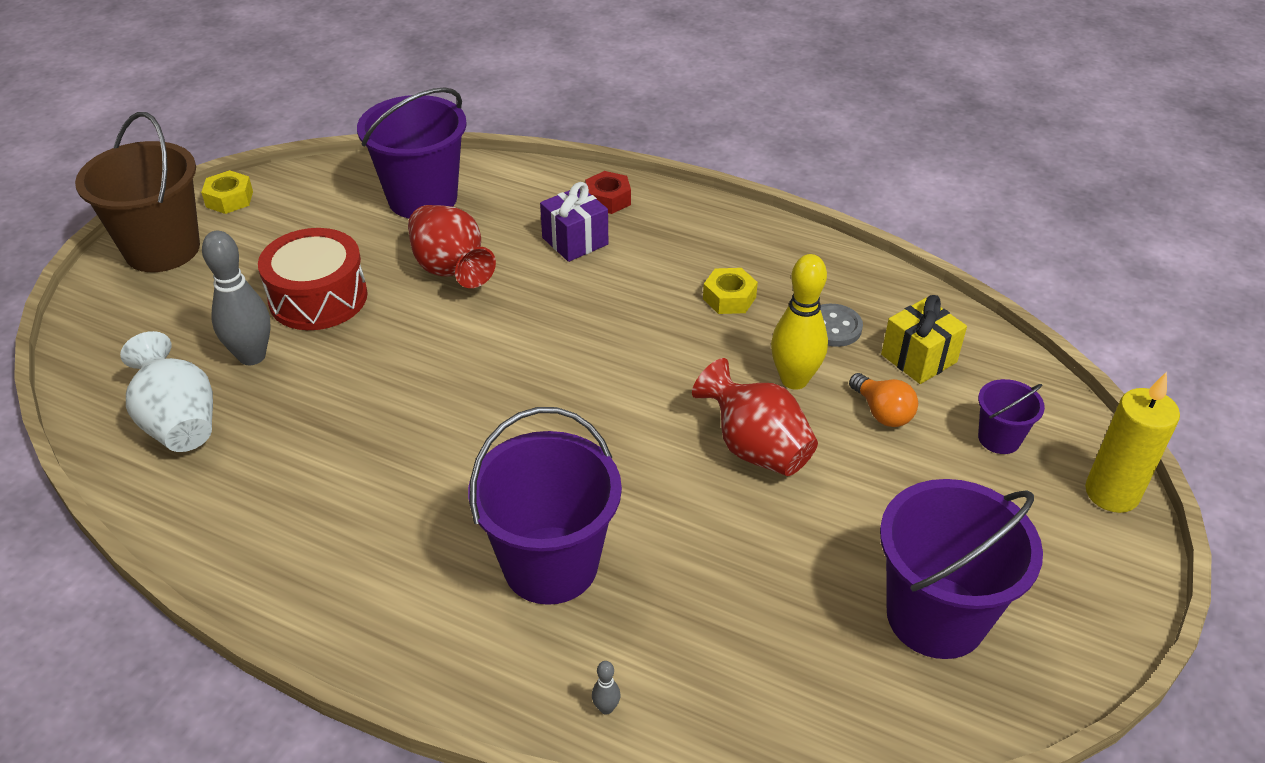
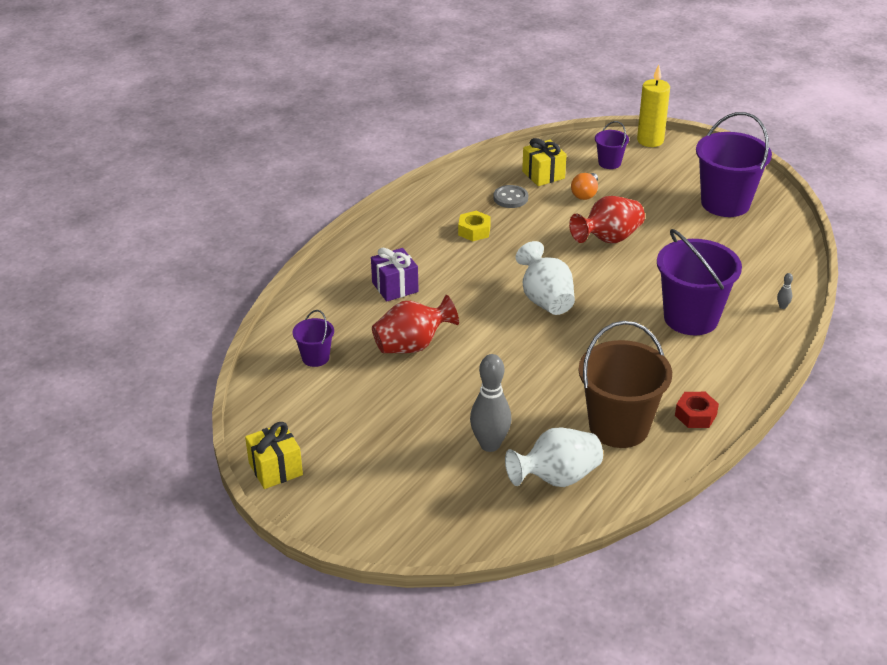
camera: 80 degrees left, 5 degrees down
(162, 249) = (338, 506): brown bucket -> brown bucket (619, 427)
(229, 199) = (275, 469): yellow nut -> yellow gift
(318, 298) = (428, 412): red drum -> none
(422, 199) = (315, 357): purple bucket -> purple bucket, size x0.49
(571, 385) = (545, 300): none -> white vase
(608, 199) = (349, 268): red nut -> red nut (695, 415)
(794, 380) = (554, 218): yellow bowling pin -> none
(882, 412) = (585, 194): orange light bulb -> orange light bulb turned 135 degrees clockwise

